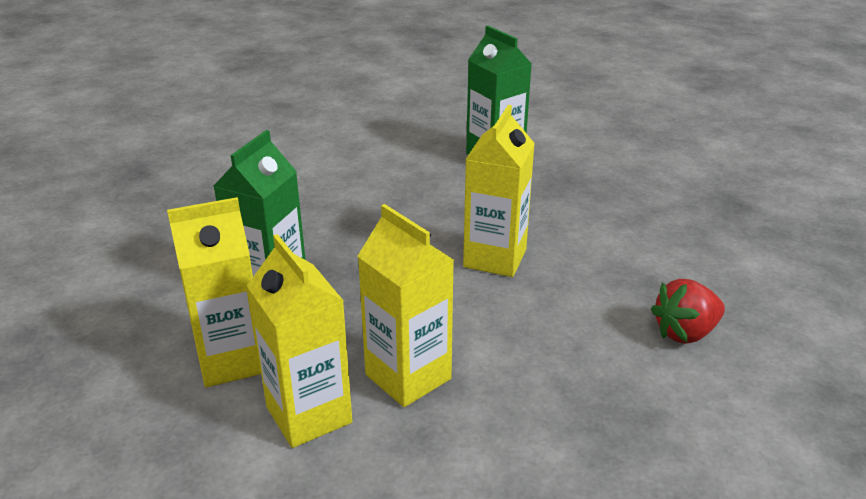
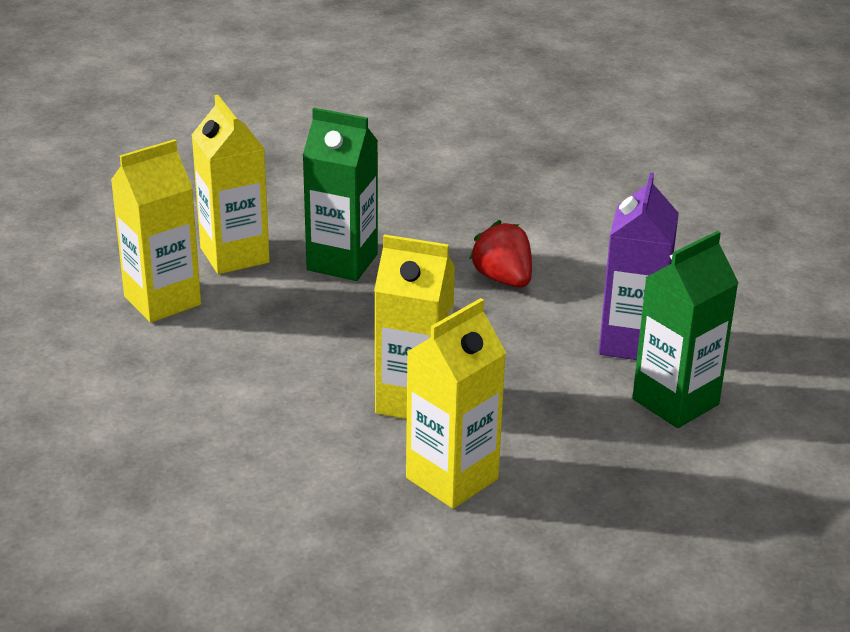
camera: 85 degrees right, 0 degrees up
(408, 377) = (207, 349): yellow carton -> yellow carton (452, 478)
(424, 164) = (631, 342): none -> purple carton
(685, 333) = (272, 539): red strawberry -> red strawberry (503, 279)

